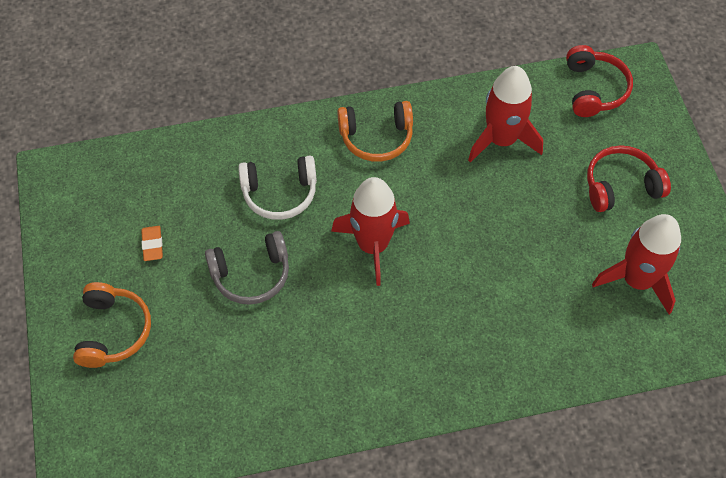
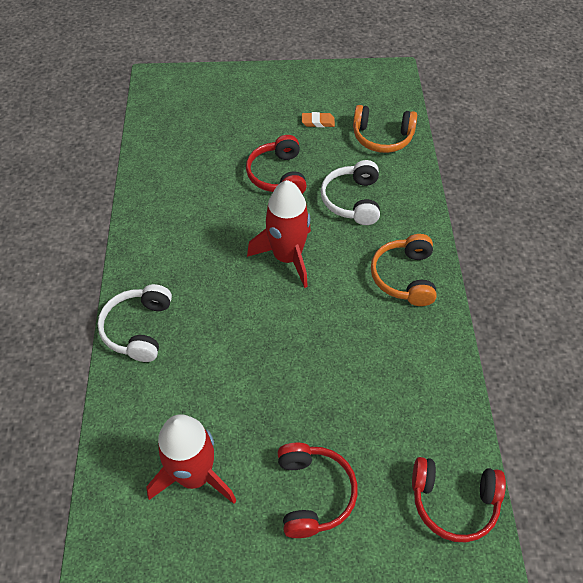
camera: 100 degrees right, 5 degrees down
(113, 331) = (251, 99): orange headphones -> orange headphones (382, 137)
(251, 275) = (278, 175): grey headphones -> red headphones
(499, 372) = (138, 329): none -> white headphones
(501, 139) = (390, 385): red rocket -> none

